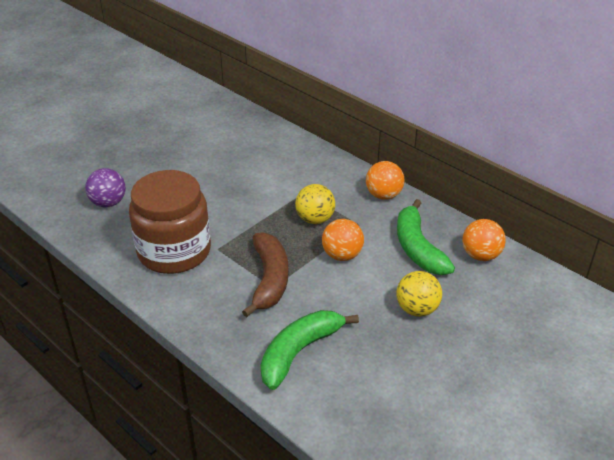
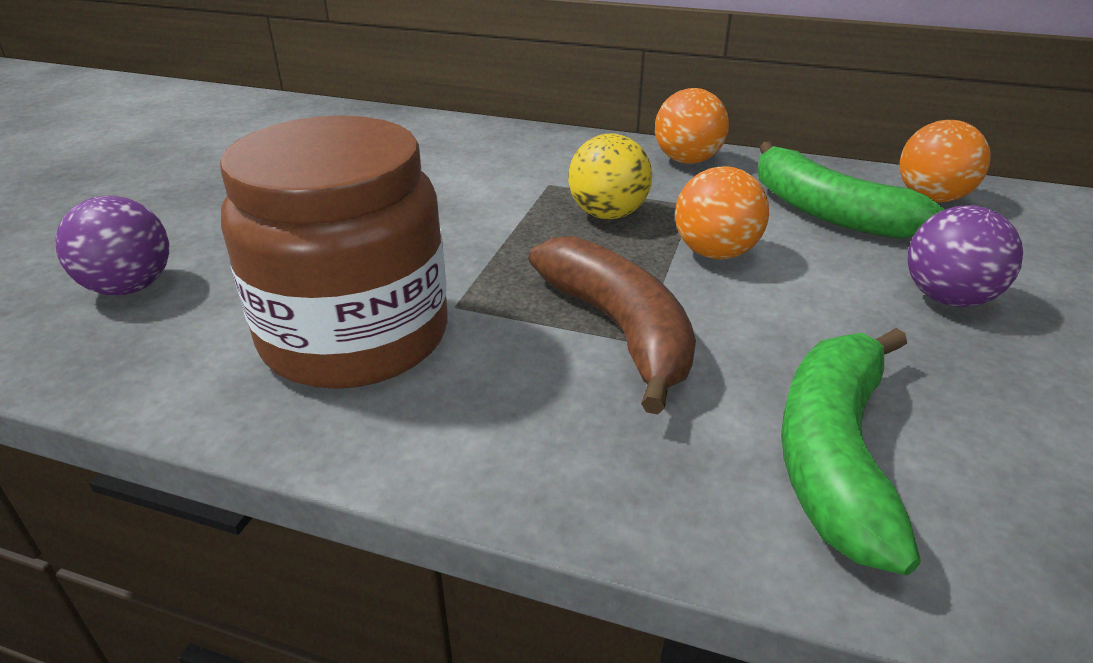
camera: 25 degrees left, 5 degrees down
(417, 309) = (947, 298): yellow ball -> purple ball

